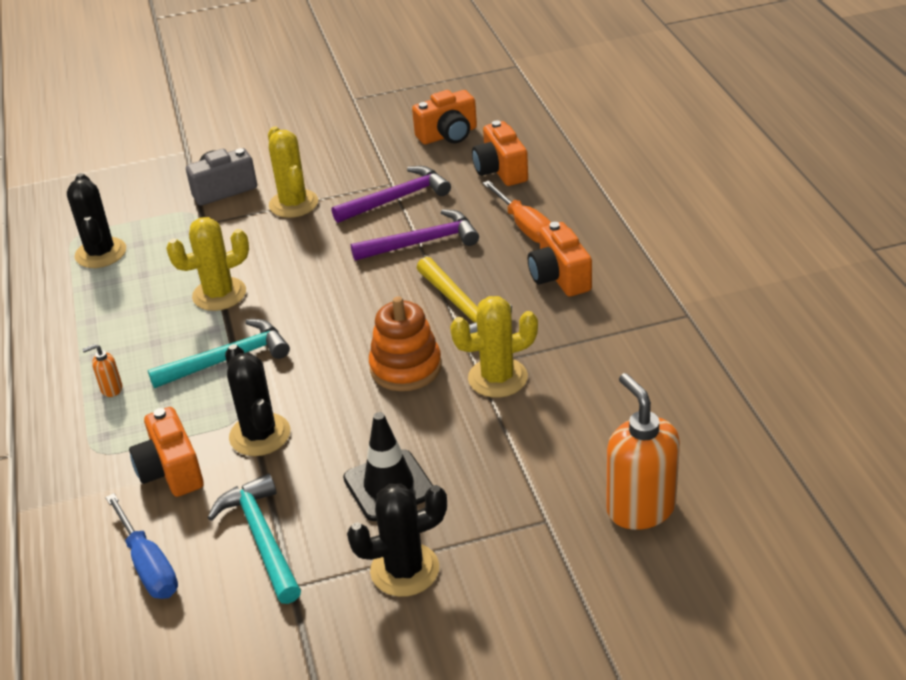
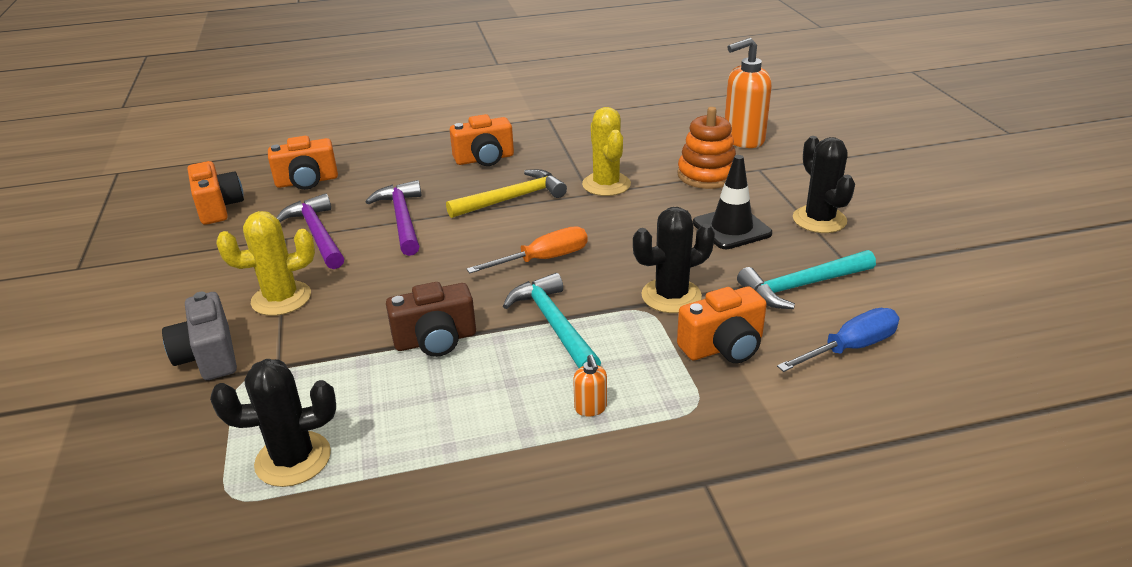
camera: 90 degrees left, 5 degrees down
(219, 294) = (435, 340): yellow cactus -> brown camera
(406, 367) = (586, 224): orange stacking toy -> orange stacking toy (707, 175)
(525, 226) = (404, 172): orange screwdriver -> orange screwdriver (543, 259)

